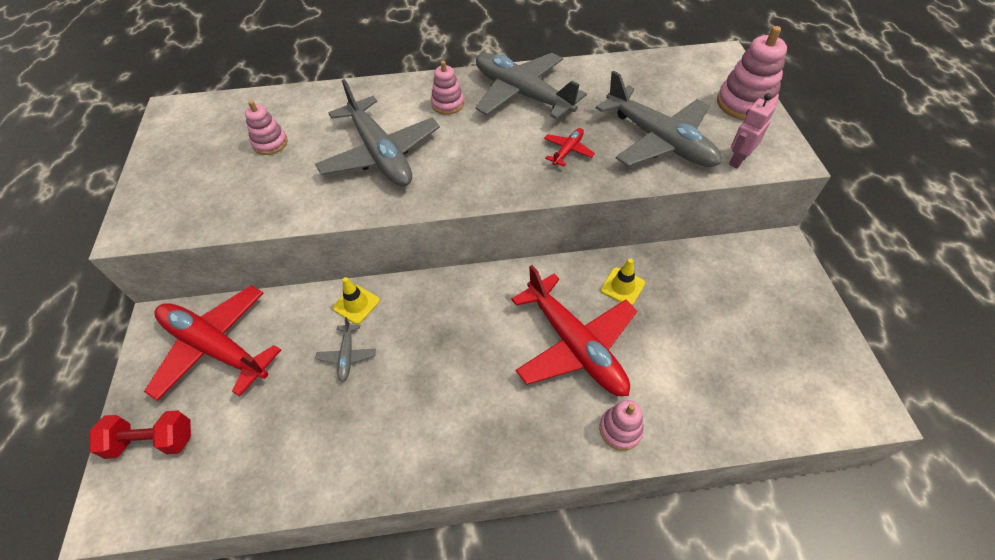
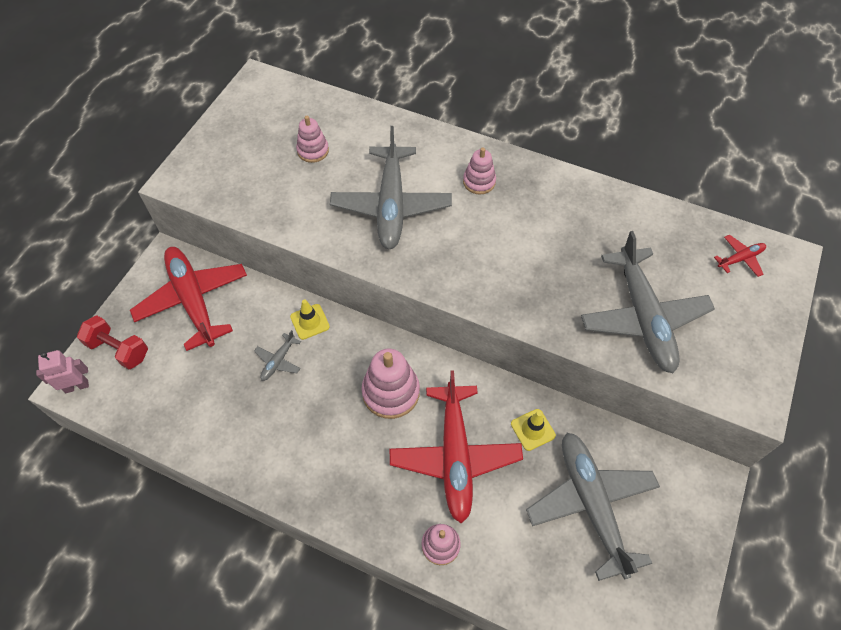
camera: 30 degrees right, 5 degrees up
(522, 94) = (552, 203): grey plane -> grey plane (591, 504)
(568, 150) = (550, 283): red plane -> red plane (740, 259)
(737, 160) = (702, 376): pink robot -> pink robot (77, 386)
(744, 103) = (763, 321): pink stacking toy -> pink stacking toy (391, 392)

